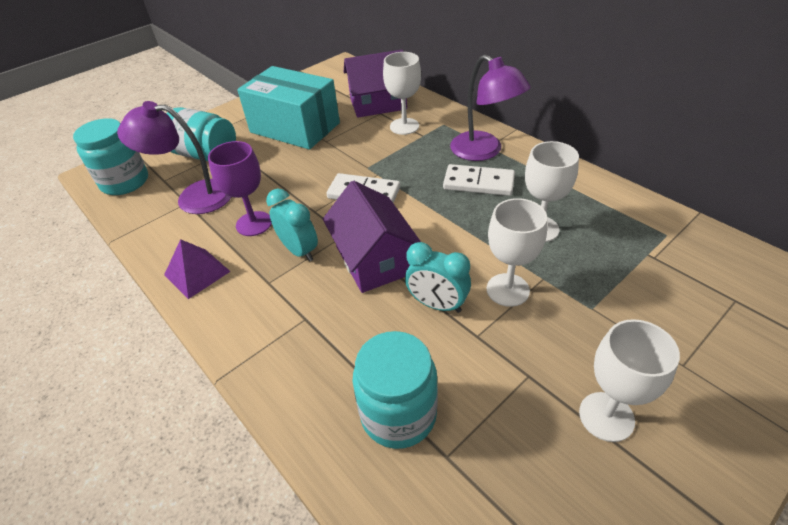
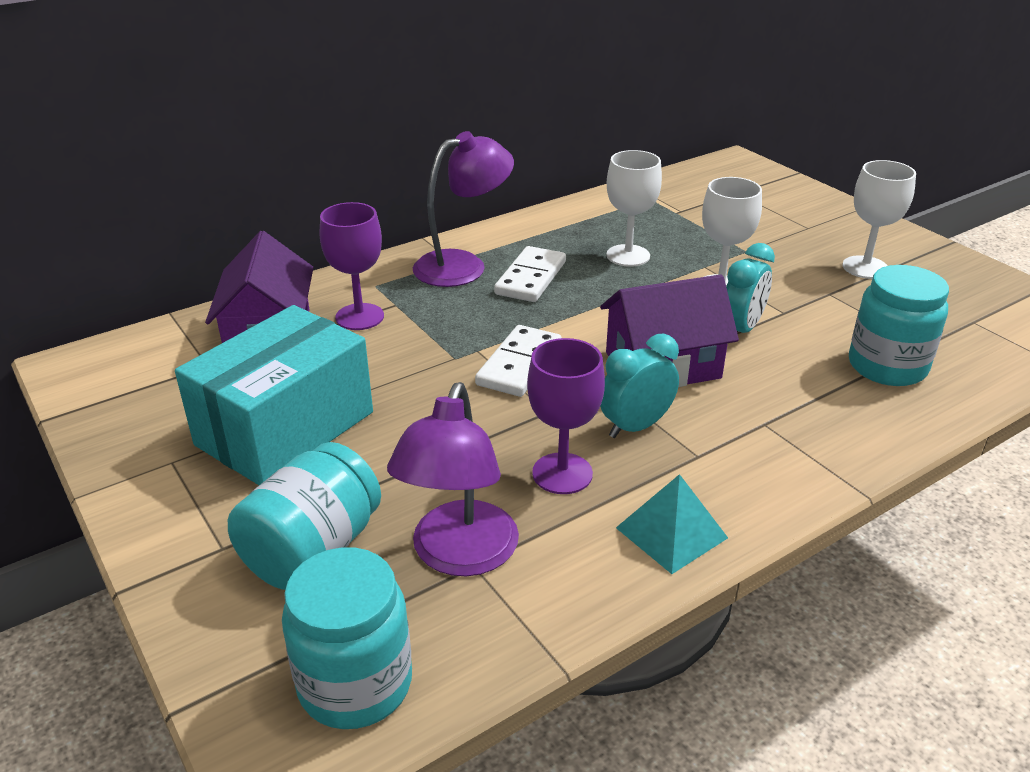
camera: 85 degrees left, 10 degrees down
(197, 273) = (671, 533): purple pyramid -> turquoise pyramid
(404, 126) = (359, 317): white goblet -> purple goblet

